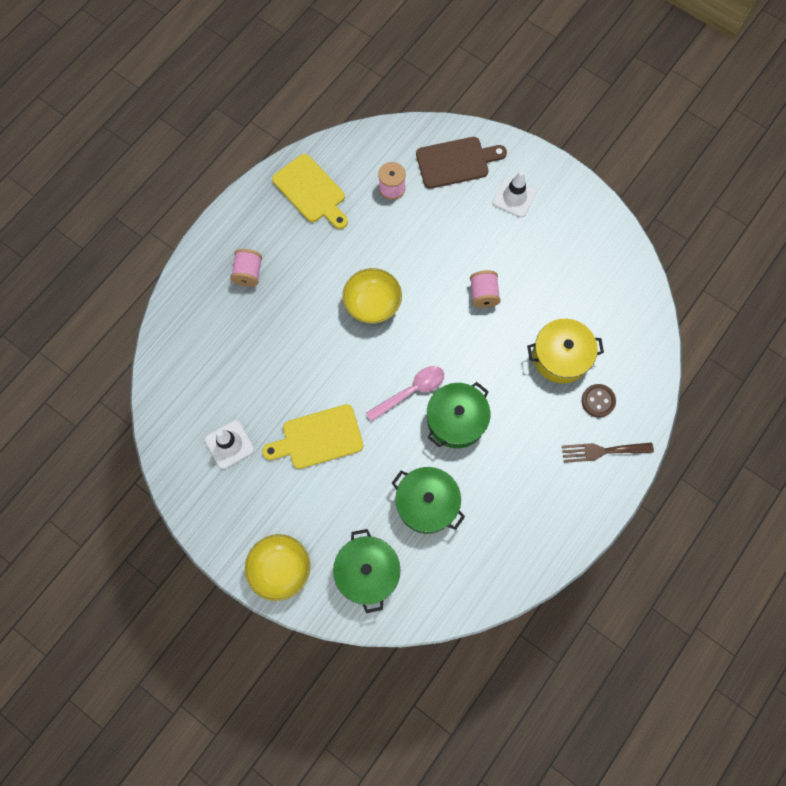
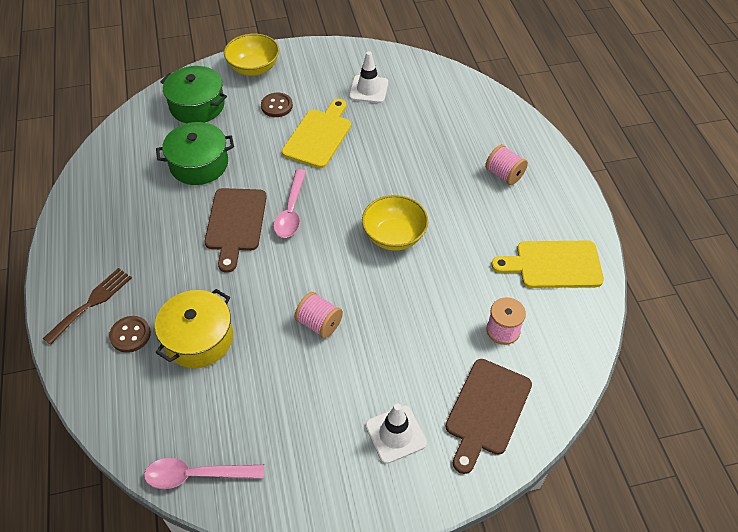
camera: 130 degrees right, 20 degrees down
(312, 503) = (277, 106): none -> brown button
(456, 420) = (235, 223): green pot -> brown cutting board
(634, 278) = (196, 475): none -> pink spoon

